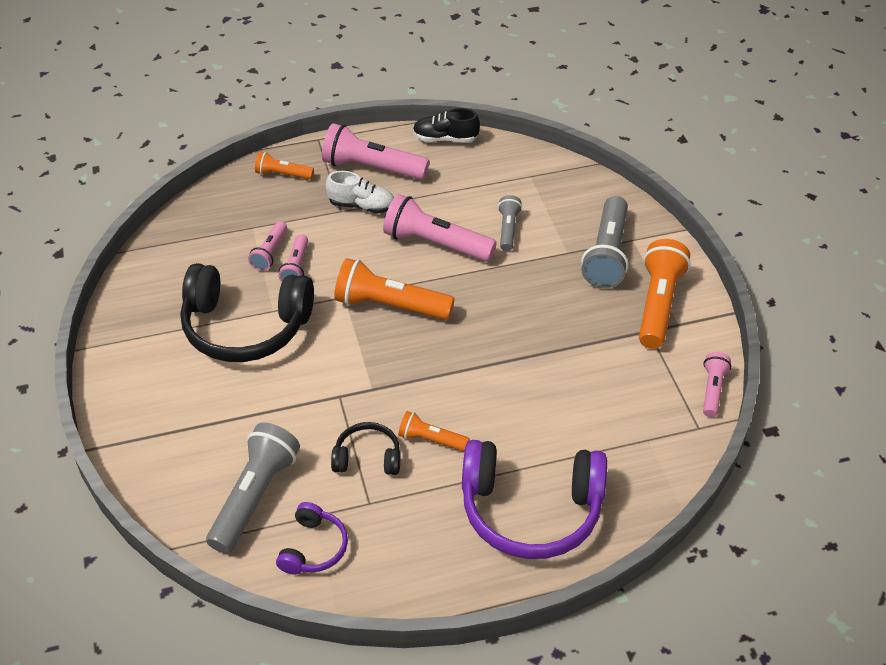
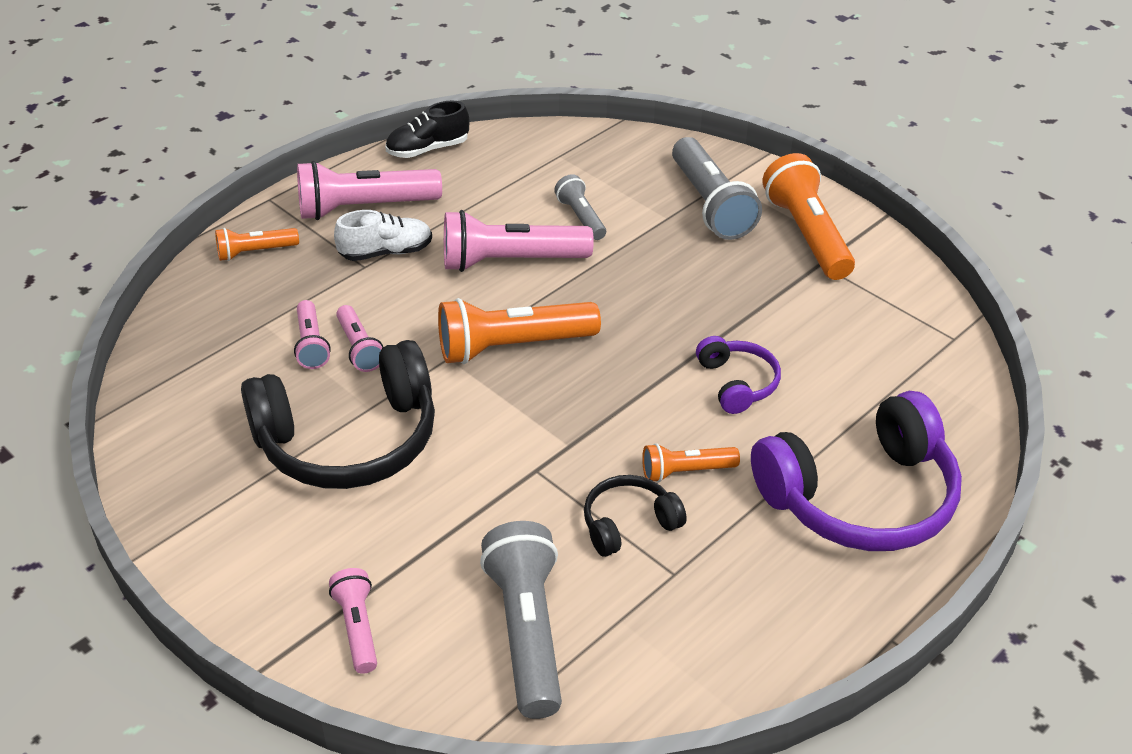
camera: 30 degrees left, 5 degrees down
(313, 548) = (651, 656): purple headphones -> purple headphones (737, 383)
(712, 390) = (934, 296): pink flashlight -> pink flashlight (357, 628)

